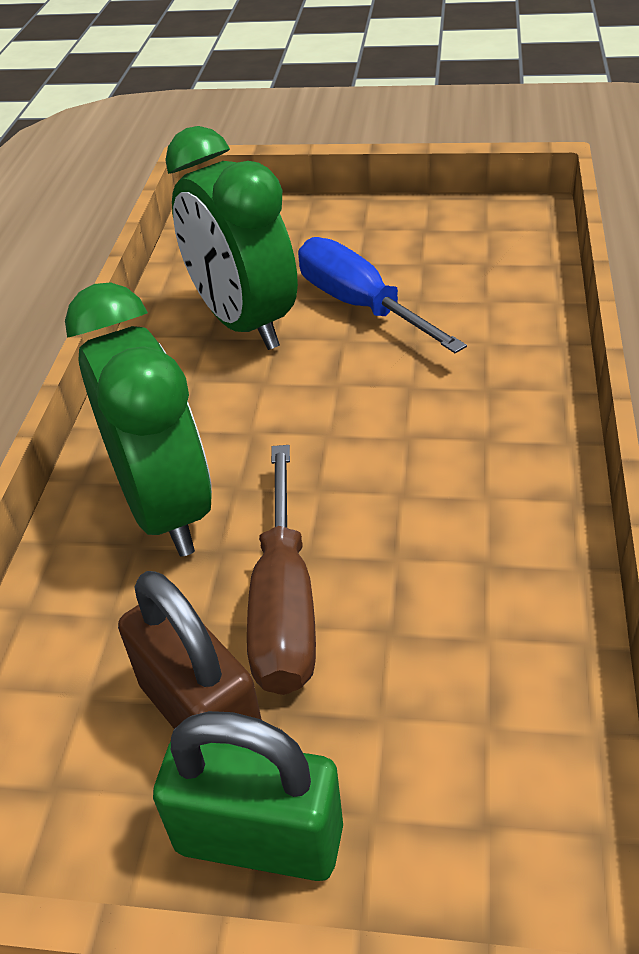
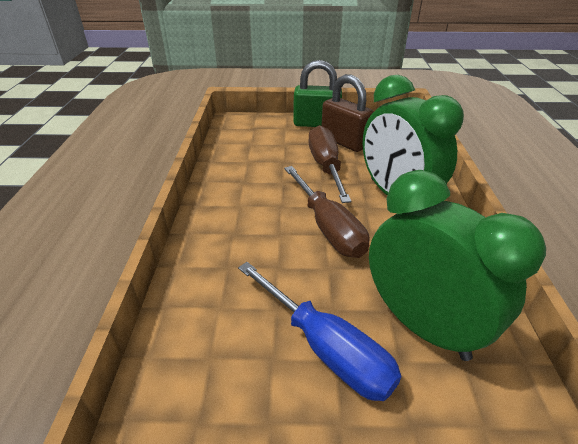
camera: 170 degrees right, 5 degrees down
(321, 445) = (327, 227): none -> brown screwdriver

